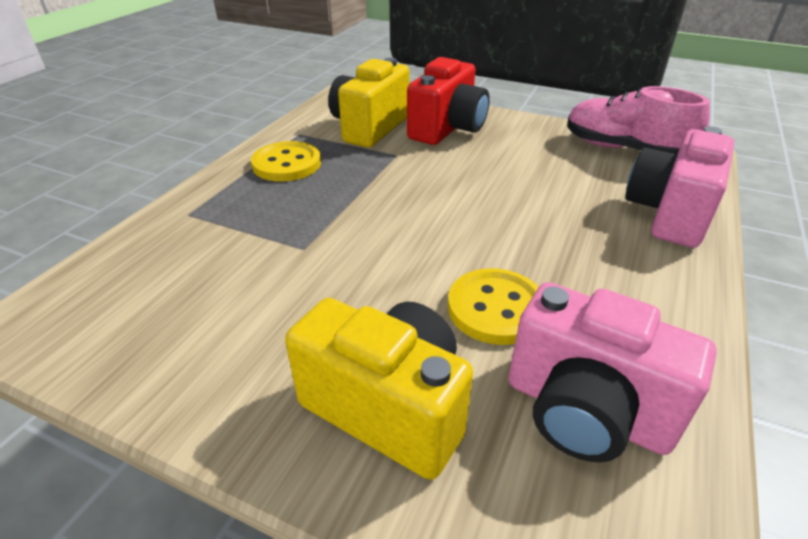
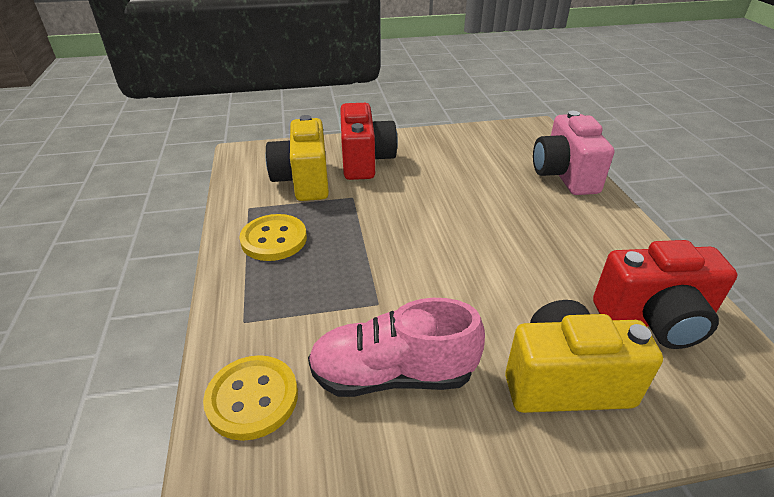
camera: 35 degrees left, 0 degrees up
(496, 308) = (546, 283): yellow button -> yellow button (252, 398)
(585, 411) = (653, 320): pink camera -> red camera
(623, 149) = (494, 138): pink shoe -> pink shoe (392, 375)

